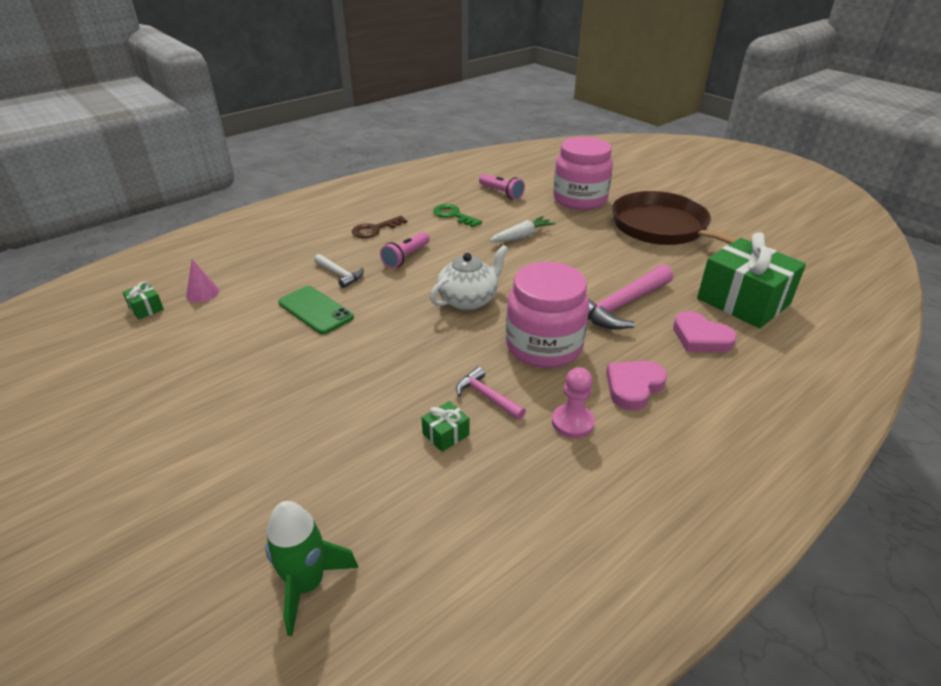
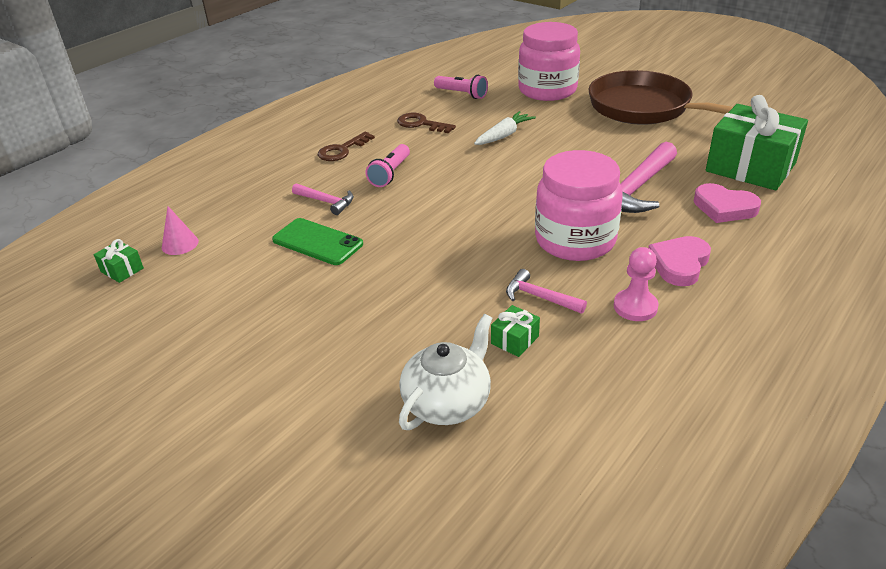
camera: 10 degrees left, 0 degrees up
(307, 584) = (441, 504): green rocket -> none
(340, 274) = (326, 202): white hammer -> pink hammer
(453, 215) = (421, 124): green key -> brown key
(468, 300) = (477, 207): white teapot -> white teapot (447, 402)

